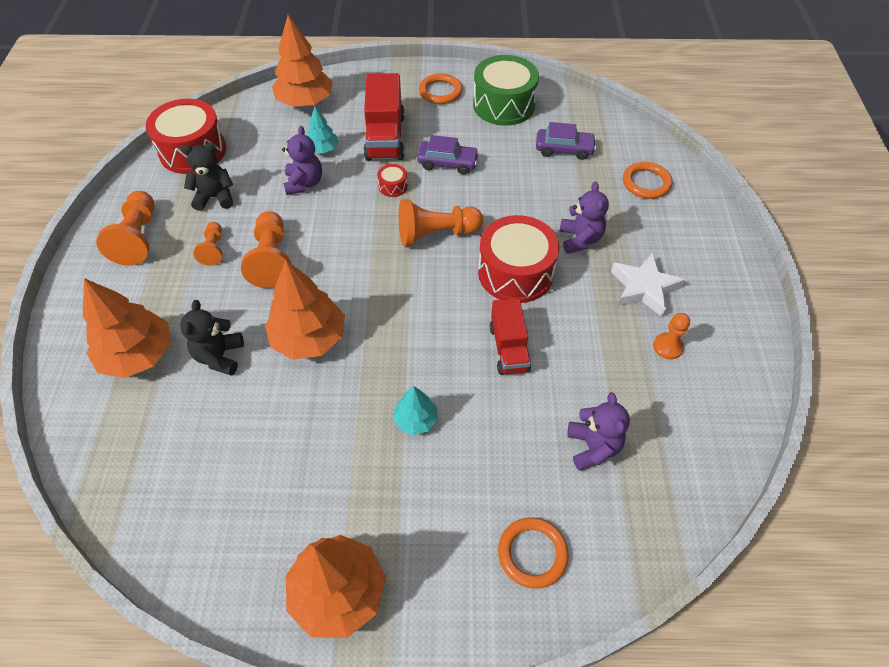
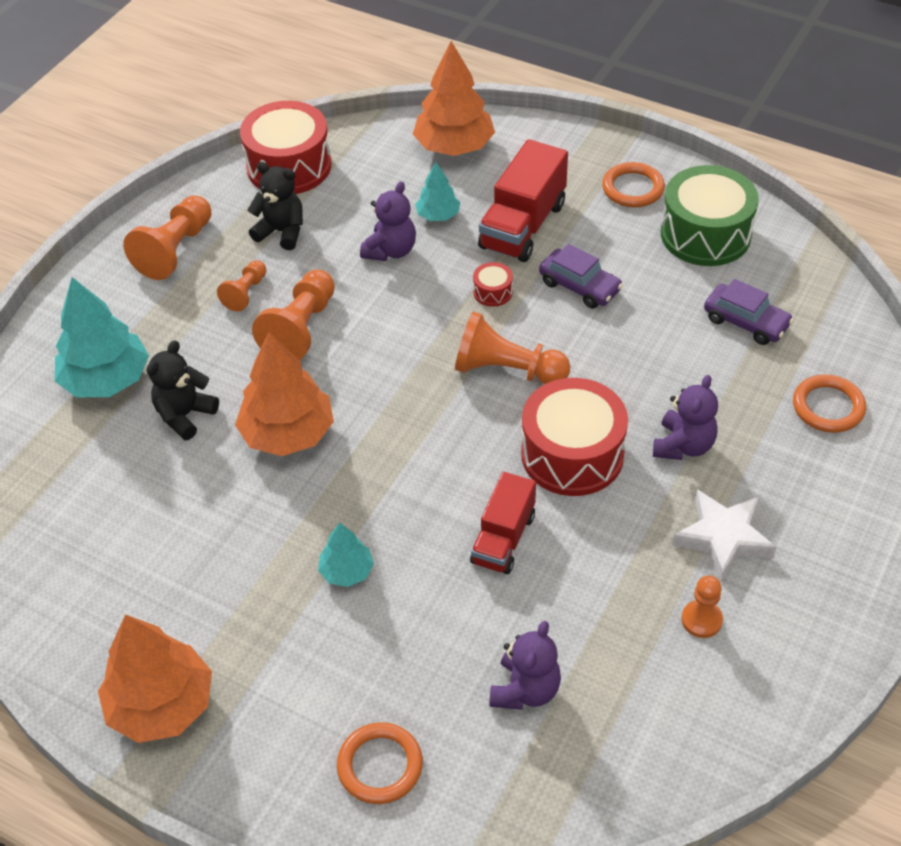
camera: 30 degrees right, 5 degrees down
(138, 355) = (106, 380): orange tree -> turquoise tree

